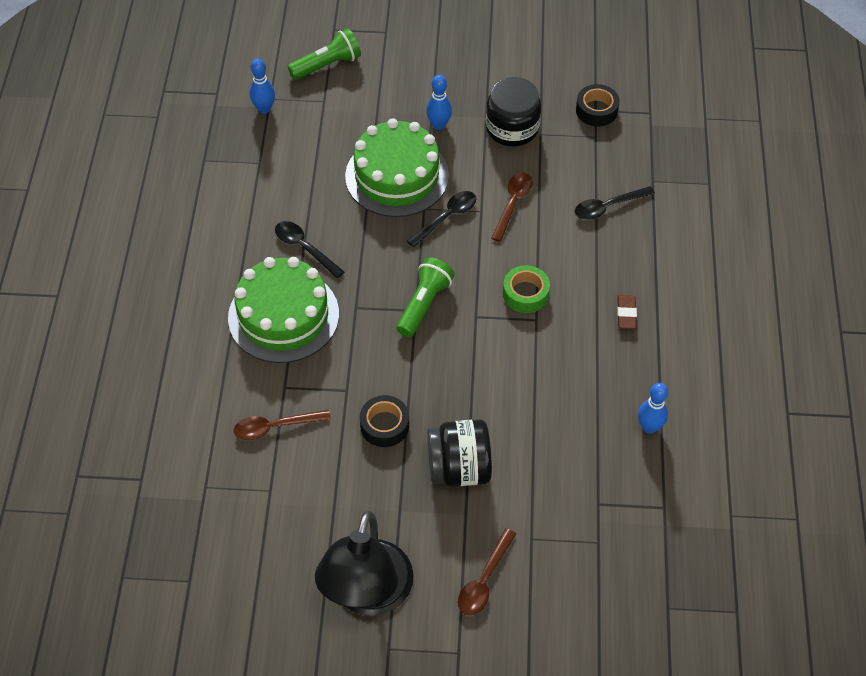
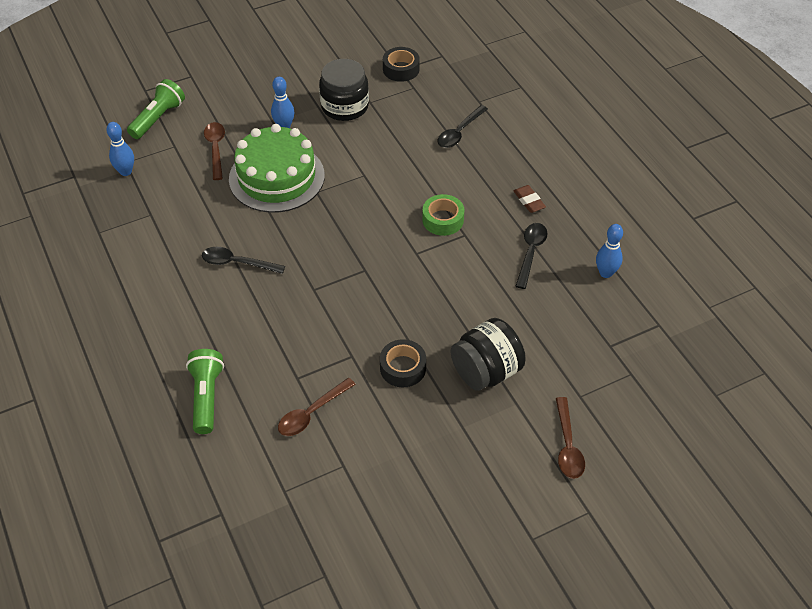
camera: 30 degrees left, 5 degrees down
(283, 316) = (256, 323): green cake -> none
(367, 595) = (484, 506): black lamp -> none
(424, 304) = (368, 262): green flashlight -> green flashlight (206, 397)
(446, 217) = (340, 191): black spoon -> black spoon (530, 253)
(512, 204) = (385, 160): brown spoon -> brown spoon (215, 149)

